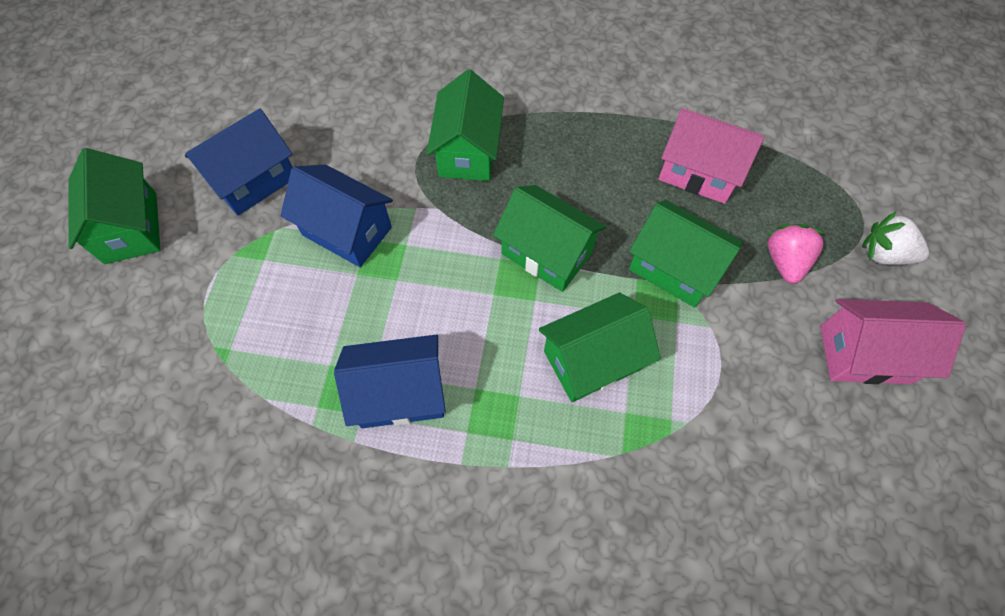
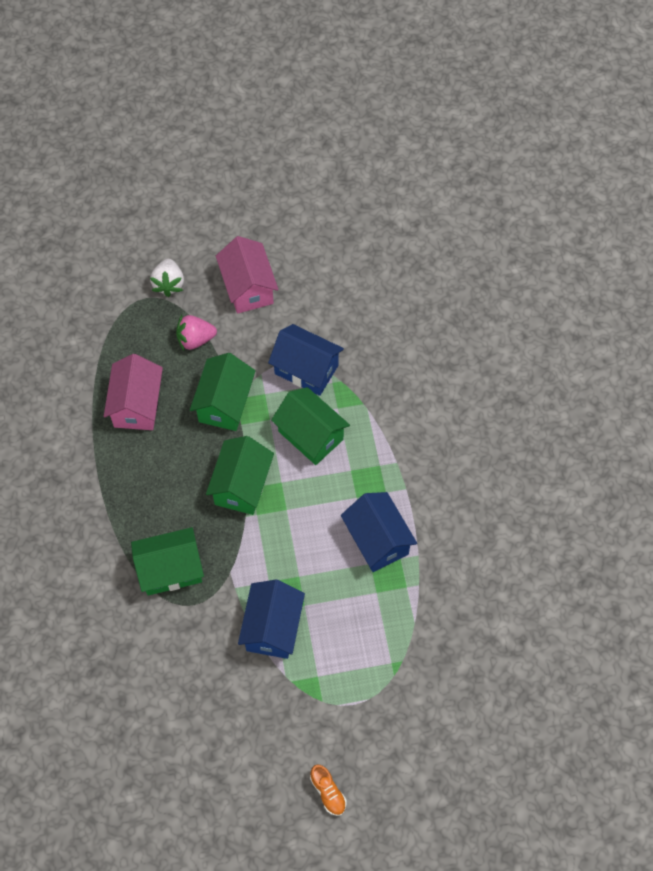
camera: 110 degrees left, 0 degrees up
(131, 227) = (328, 792): green house -> orange shoe
(254, 180) = (252, 720): blue house -> blue house (306, 369)

